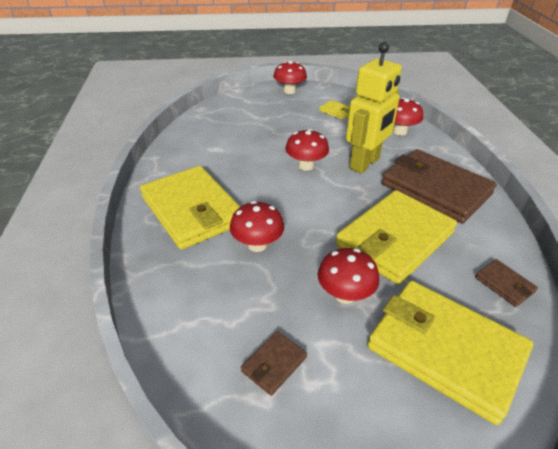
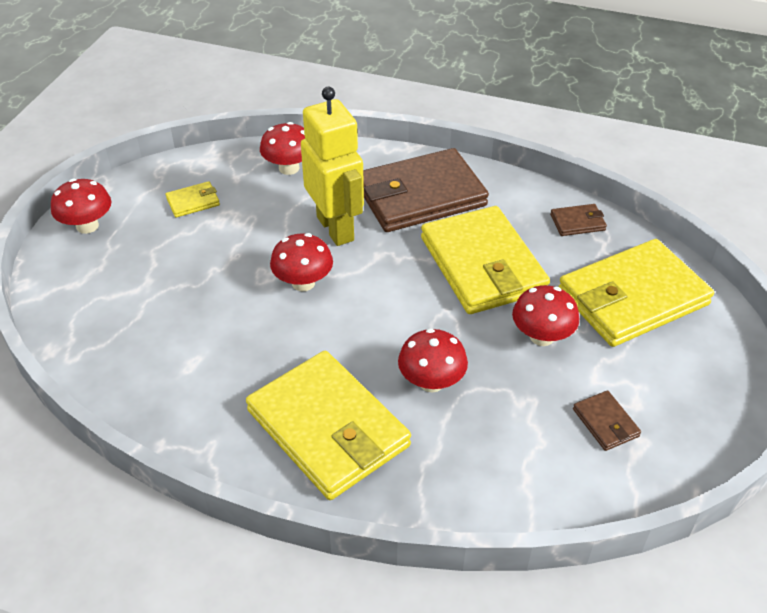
camera: 65 degrees left, 5 degrees up
(192, 210) = (328, 429): yellow wallet -> yellow wallet turned 60 degrees clockwise

